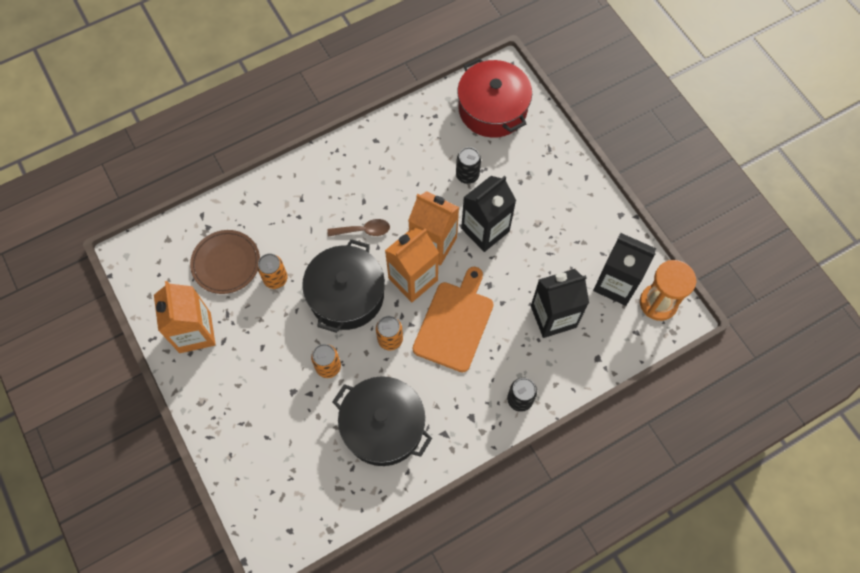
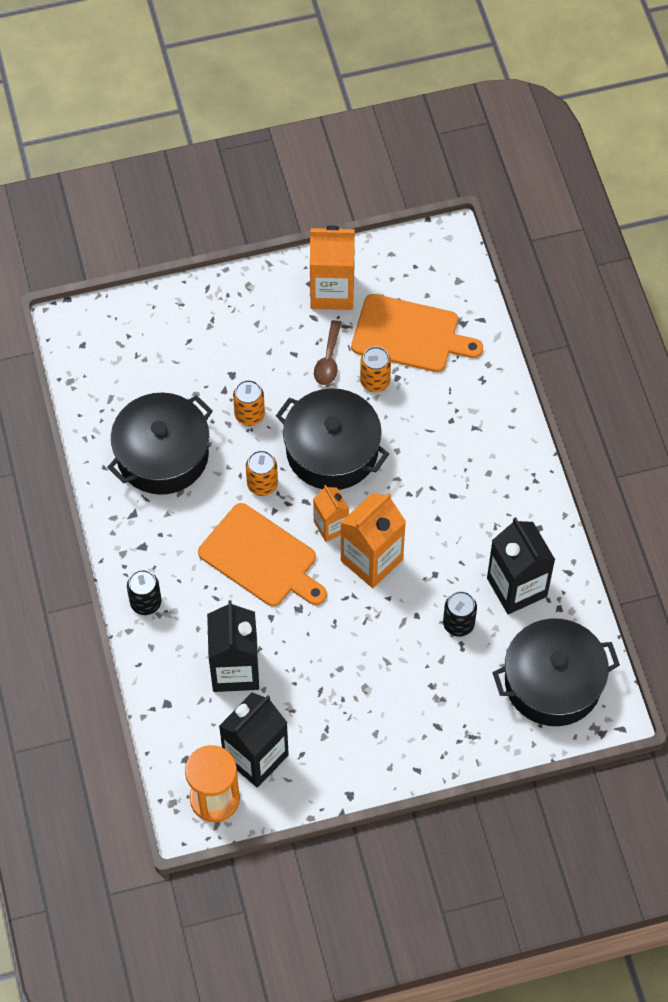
camera: 105 degrees right, 5 degrees down
(226, 263) = (409, 335): brown plate -> orange cutting board
(363, 230) = (412, 487): brown spoon -> brown spoon (328, 360)
(413, 279) = (331, 526): orange carton -> orange carton, size x0.59
(485, 230) = (374, 624): black carton -> black carton (516, 587)
(492, 109) = (552, 682): red pot -> black pot

